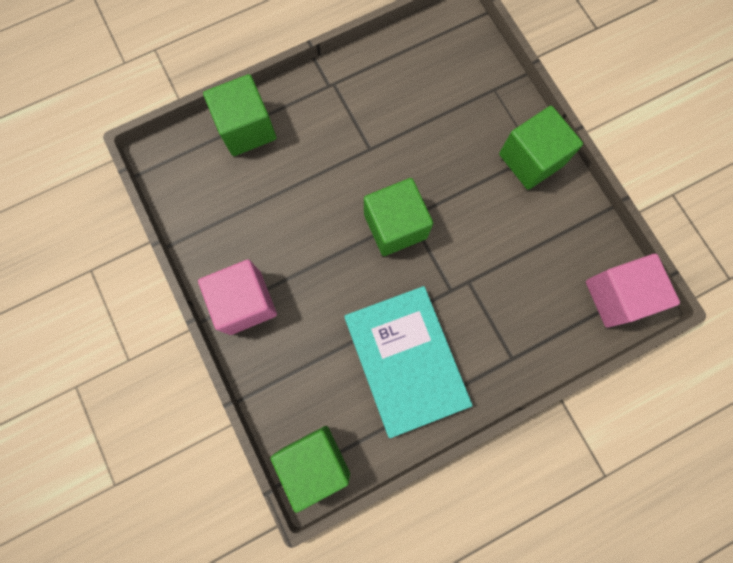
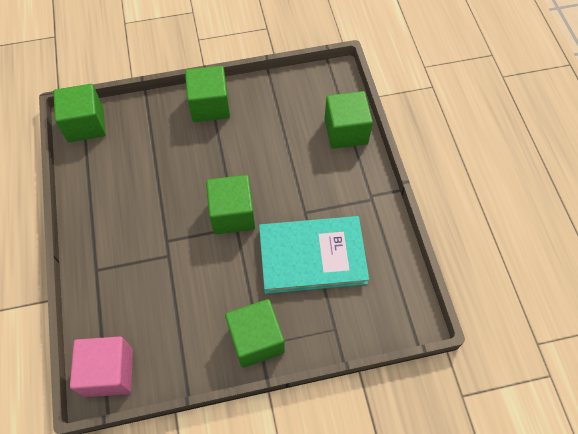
camera: 105 degrees right, 15 degrees down
(245, 302) = (210, 106): pink cube -> green cube
(405, 360) = (127, 195): turquoise book -> turquoise book (312, 256)

